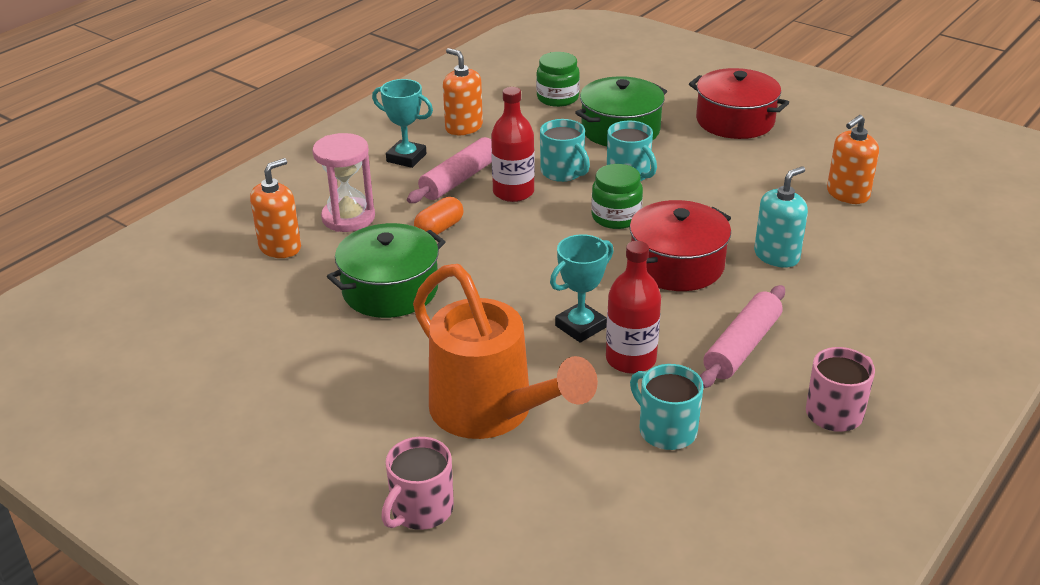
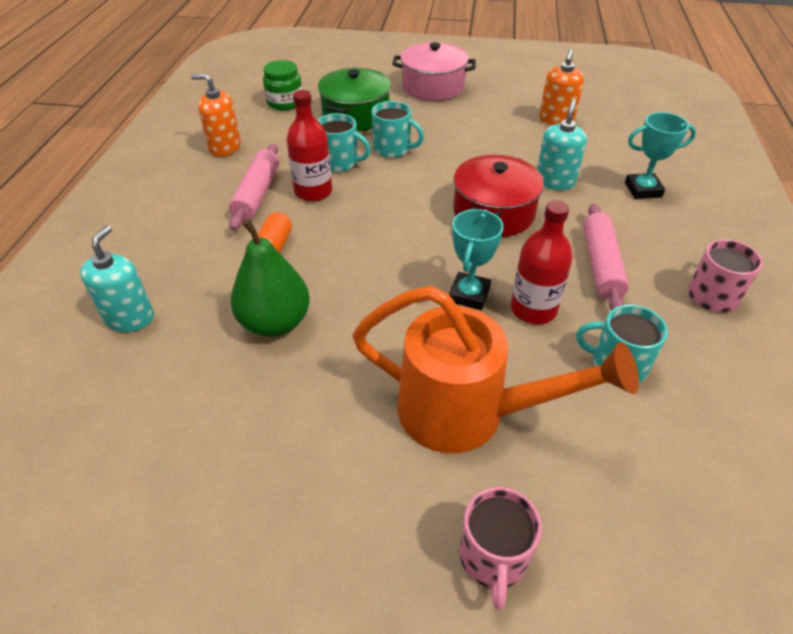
camera: 30 degrees left, 10 degrees up
(280, 247) = (130, 318): orange soap dispenser -> turquoise soap dispenser
(348, 217) = (179, 263): pink hourglass -> none
(390, 290) = (275, 322): green pot -> green pear
(406, 158) = (193, 189): turquoise trophy -> turquoise trophy (643, 190)
(616, 217) = (413, 187): green jar -> none
(735, 121) = (433, 87): red pot -> pink pot

